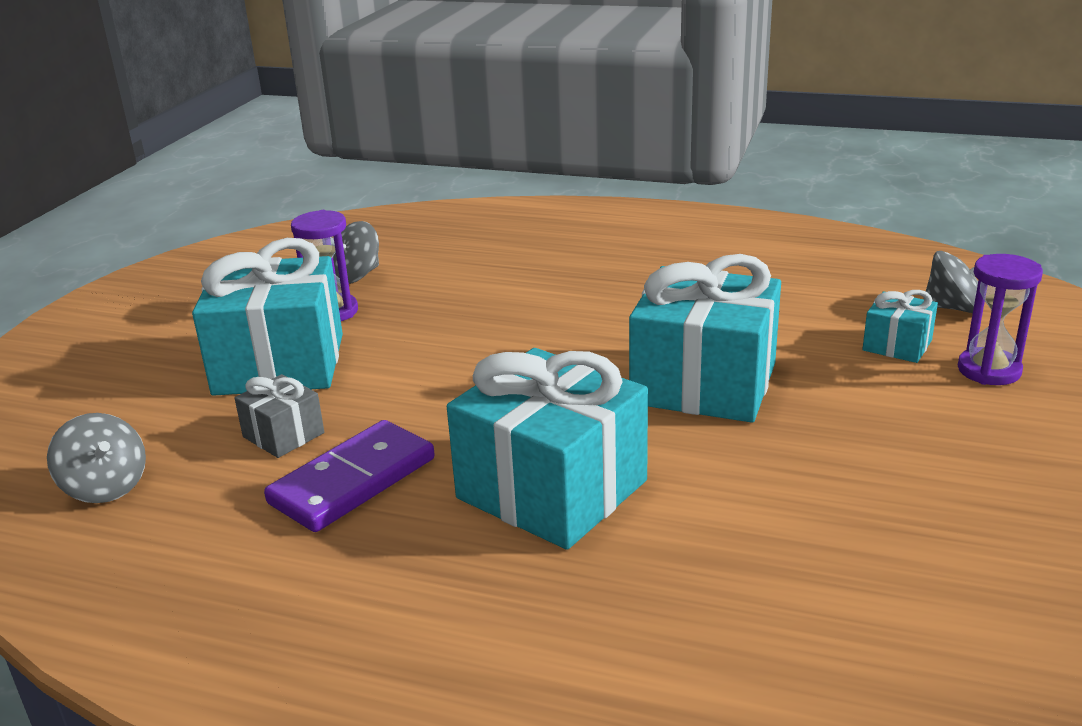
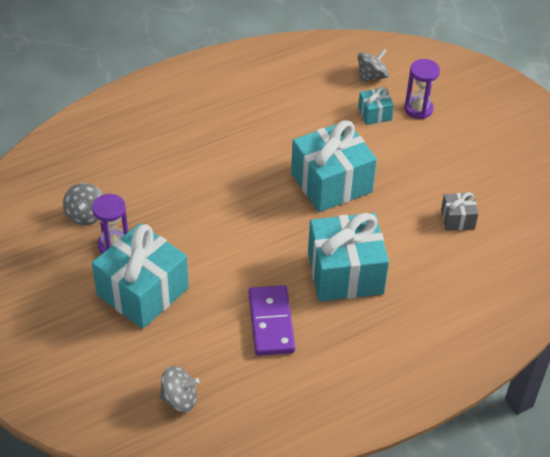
camera: 50 degrees left, 20 degrees up
(283, 435) = (209, 323): grey gift -> grey gift (457, 219)

